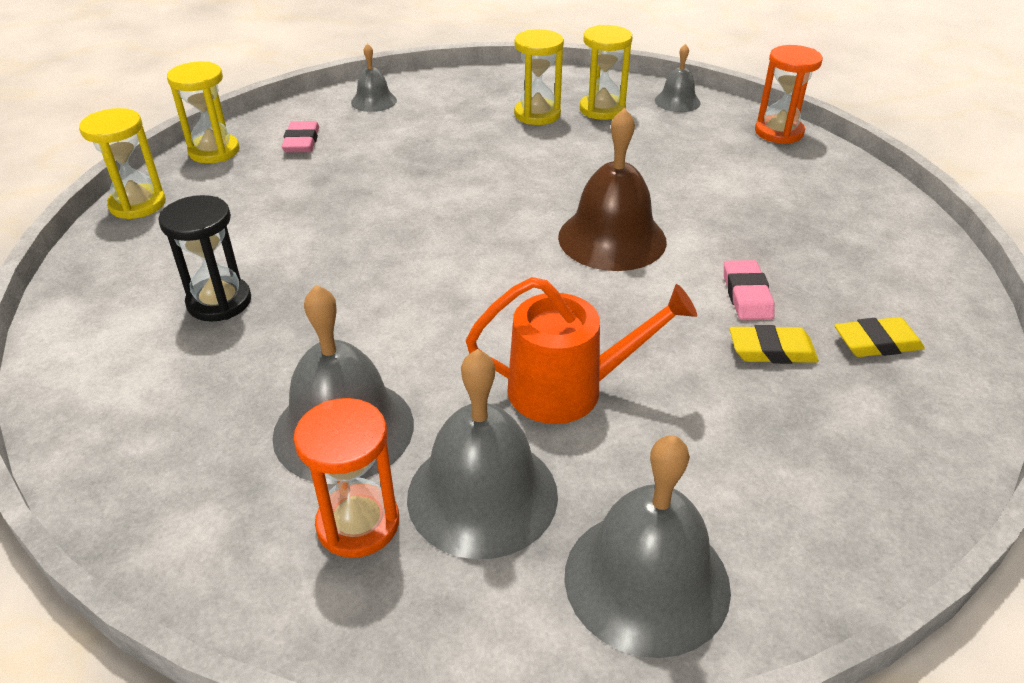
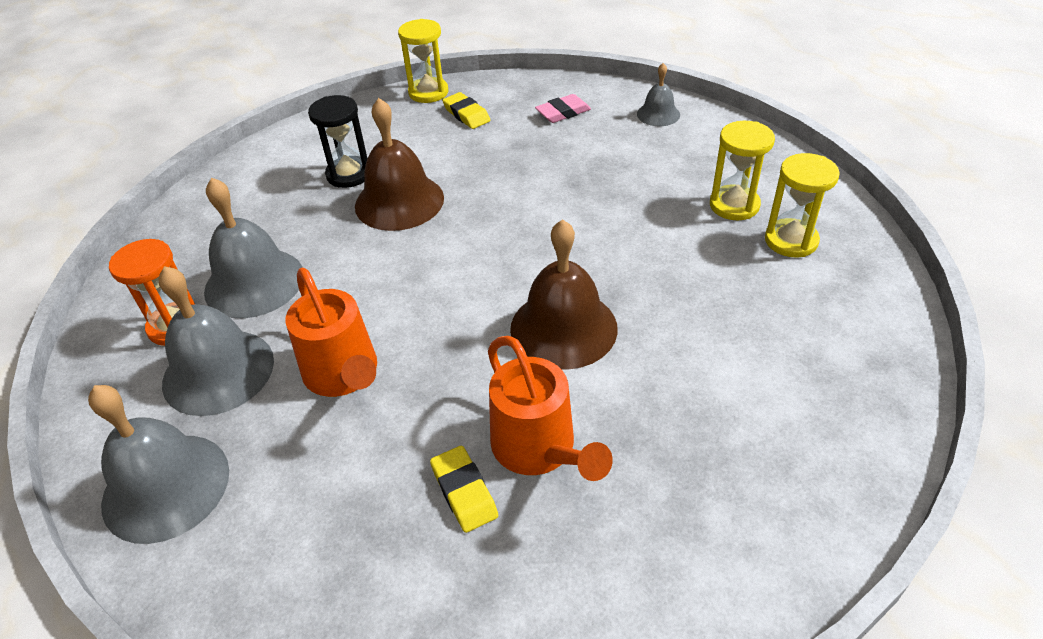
camera: 65 degrees right, 5 degrees up
(214, 151) = (515, 86): yellow hourglass -> none
(320, 279) = (399, 201): none -> brown bell
(677, 101) = (872, 286): grey bell -> none
(747, 295) = (539, 450): pink eraser -> orange watering can
(779, 132) = (894, 389): orange hourglass -> none
(876, 342) = (526, 577): yellow eraser -> yellow eraser (466, 114)

